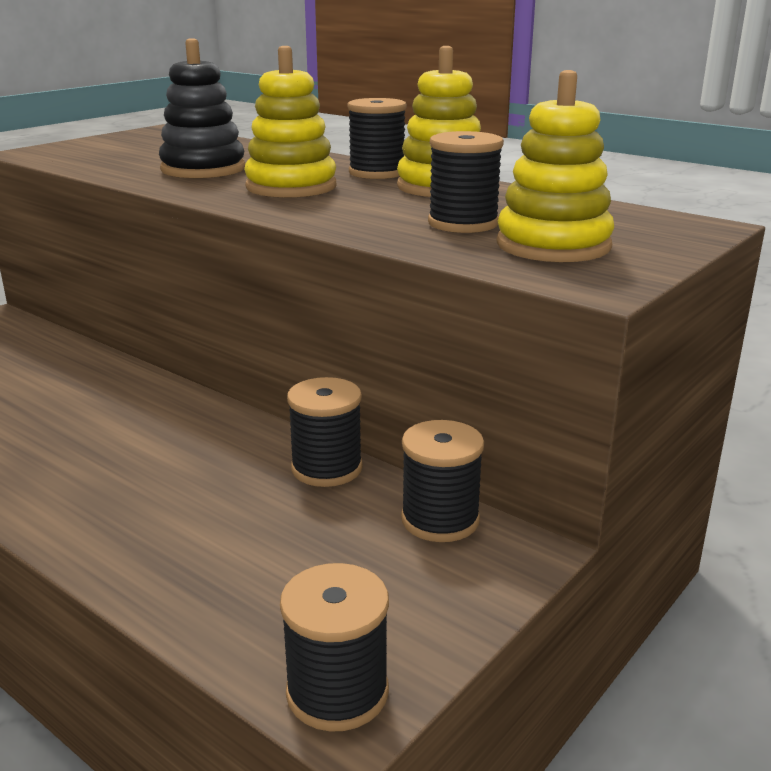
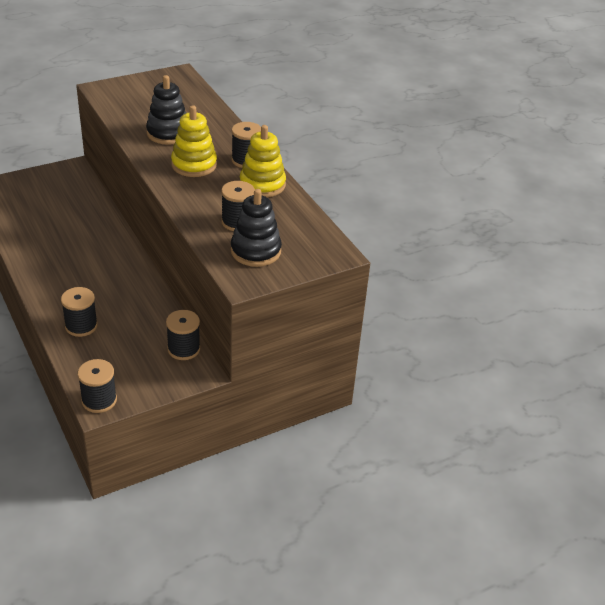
camera: 20 degrees right, 15 degrees up
(326, 468) = (160, 310): black spool -> black spool (81, 326)
(553, 245) = (255, 251): yellow stacking toy -> black stacking toy

